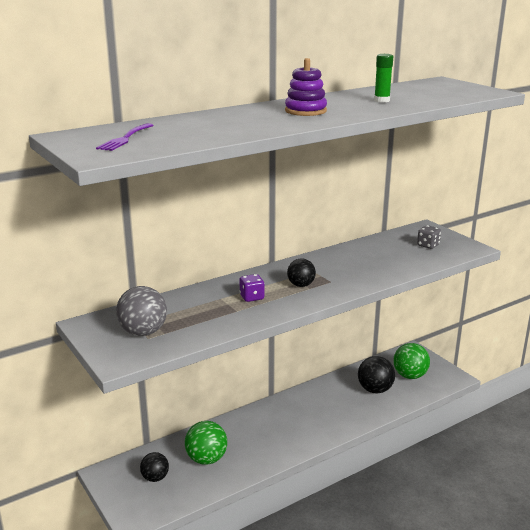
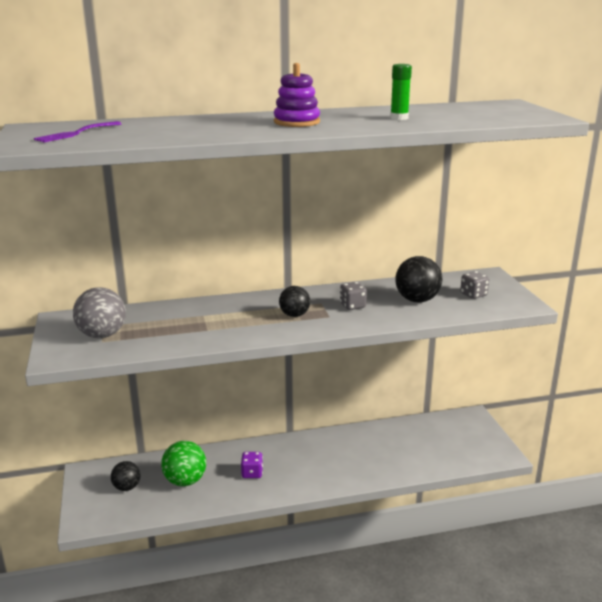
camera: 20 degrees right, 0 degrees up
(252, 297) = (234, 319): purple dice -> purple dice (252, 473)
(342, 269) = (352, 306): none -> grey dice
(375, 389) = (402, 449): black ball -> black ball (417, 300)
(410, 375) = (452, 442): green ball -> none

